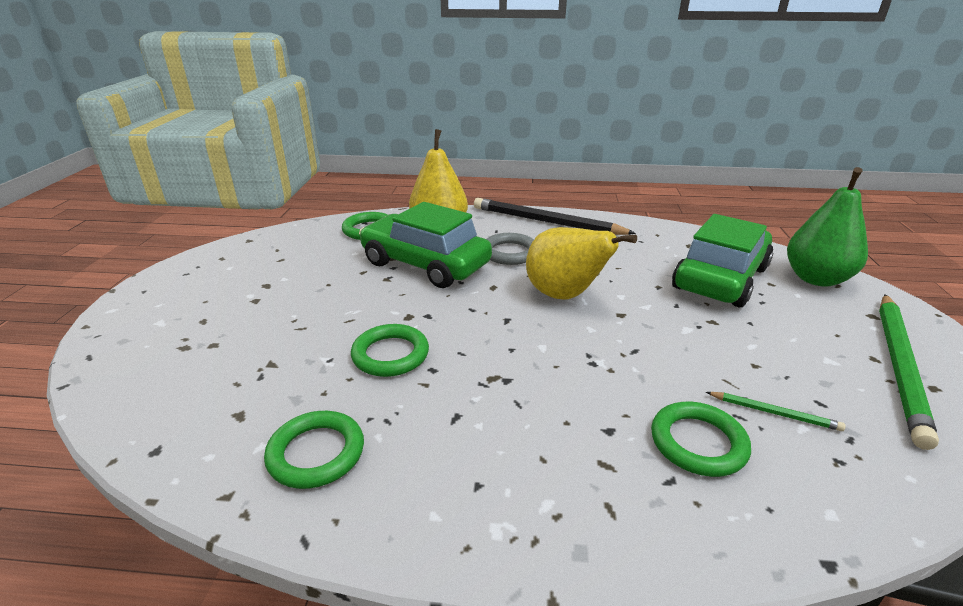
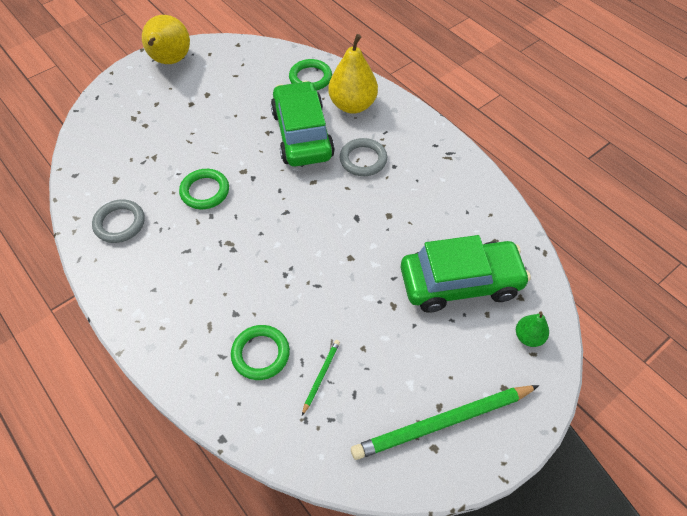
camera: 45 degrees right, 25 degrees up
(316, 453) = (119, 223): green ring -> grey ring
(546, 222) = (431, 146): black pencil -> none
(565, 295) = (341, 219): yellow pear -> yellow pear (170, 61)
(774, 413) = (321, 376): green pencil -> green pencil turned 135 degrees counterclockwise
(816, 279) = (528, 337): green pear -> green pear, size x0.51

